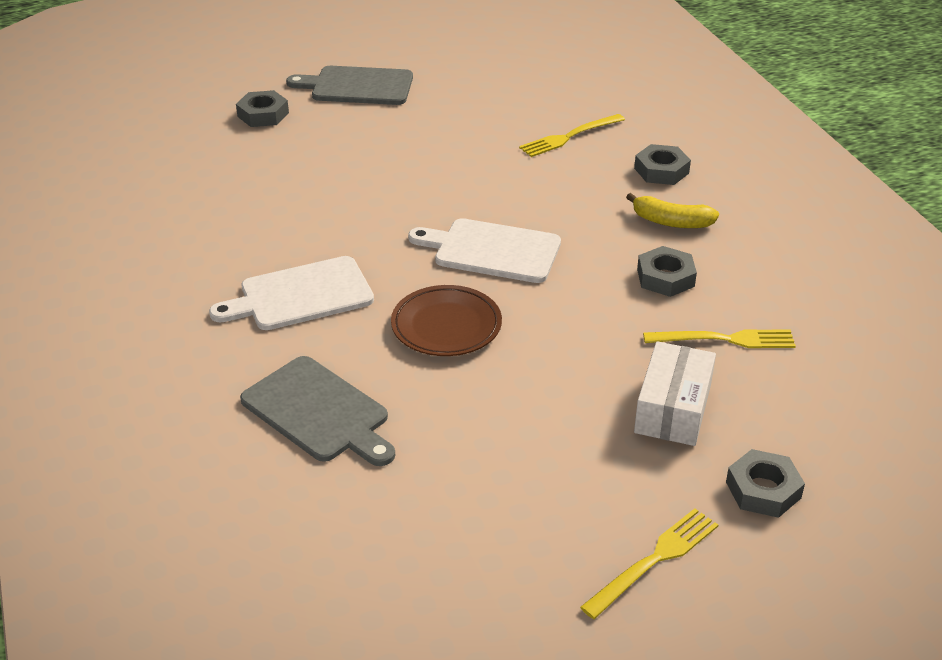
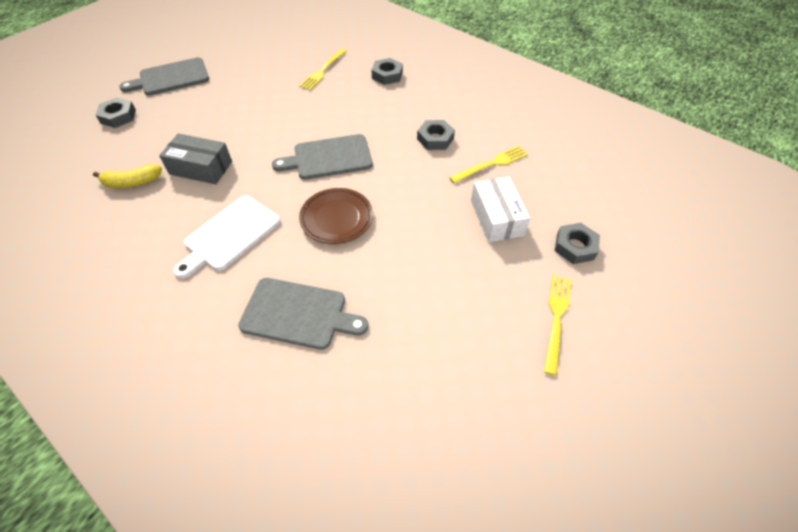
camera: 30 degrees left, 15 degrees up
(319, 207) = (201, 168): none -> grey box
(492, 250) = (329, 158): white cutting board -> grey cutting board
(671, 222) = (414, 104): yellow banana -> yellow banana (132, 182)

